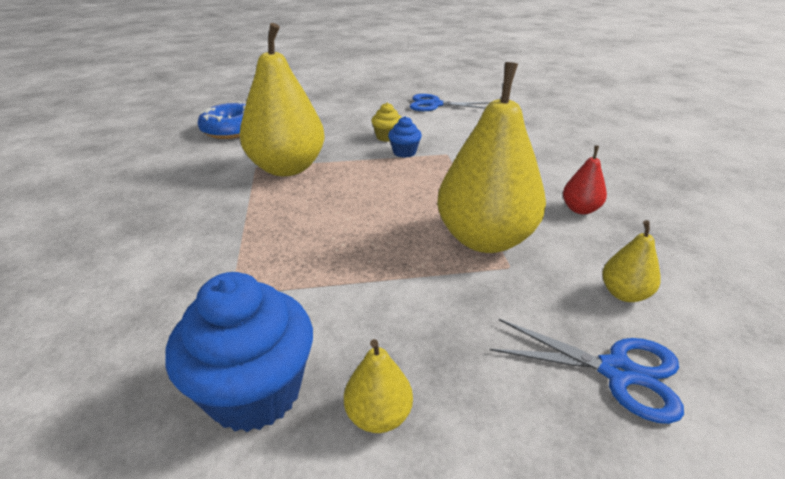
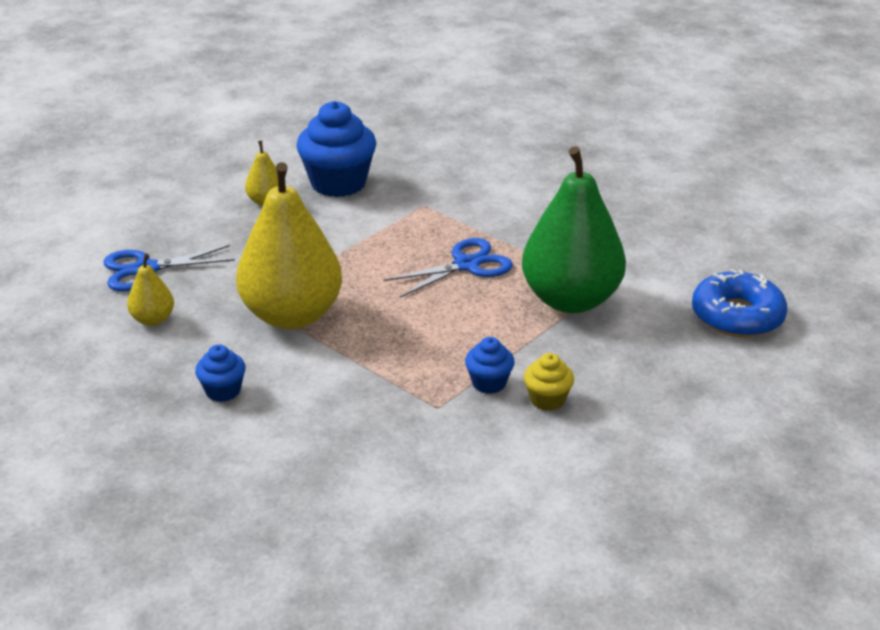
camera: 140 degrees right, 0 degrees up
(287, 168) = (570, 300): yellow pear -> green pear
(435, 104) = (593, 523): blue scissors -> blue scissors (466, 265)
(580, 209) = (223, 391): red pear -> blue cupcake

